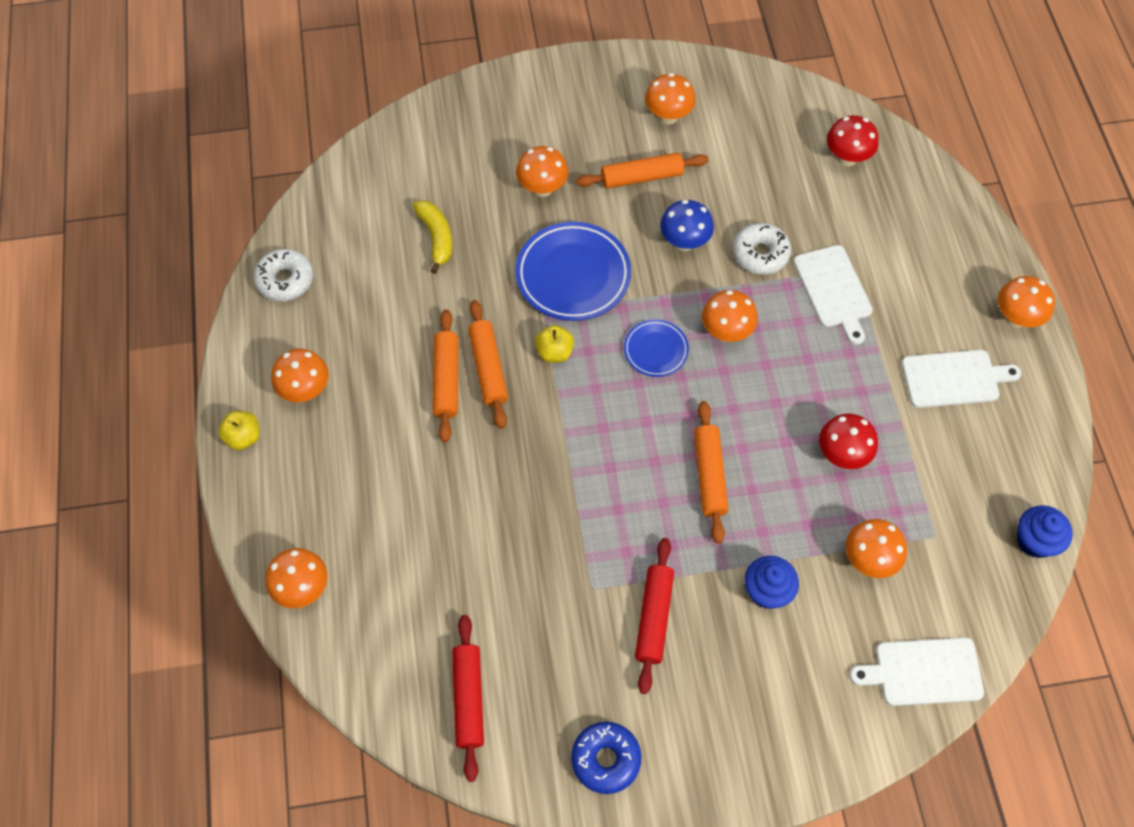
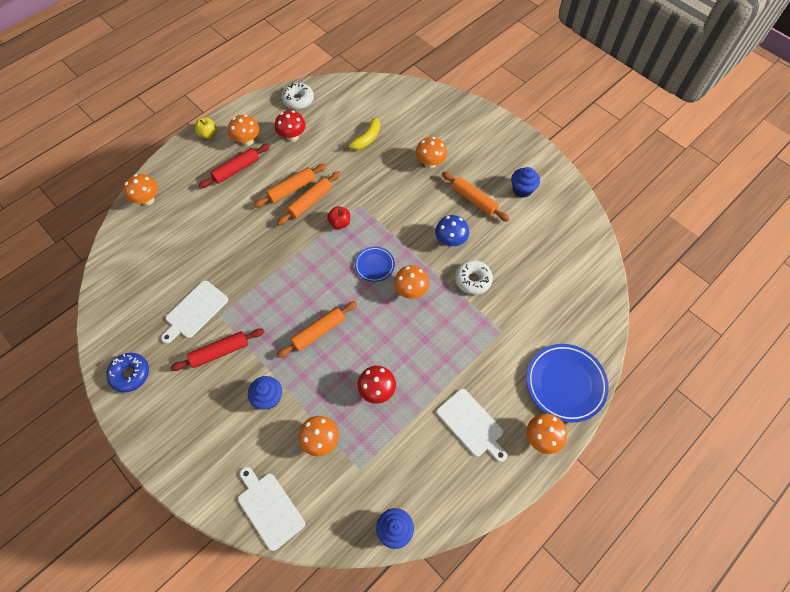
camera: 55 degrees right, 0 degrees up
(468, 699) = (130, 297): red rolling pin -> red rolling pin (236, 169)
(554, 352) = (340, 223): yellow apple -> red apple
(573, 275) = (390, 205): blue plate -> blue plate (565, 384)
(668, 116) = (522, 189): orange mushroom -> blue cupcake
(833, 290) = (479, 328): white cutting board -> white cutting board (195, 311)
(847, 158) = (573, 287): red mushroom -> red mushroom (292, 137)

